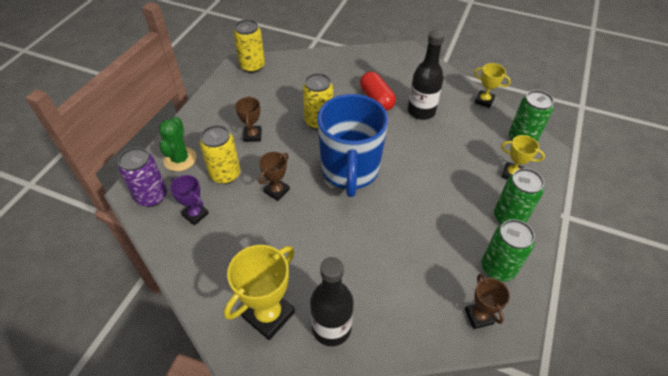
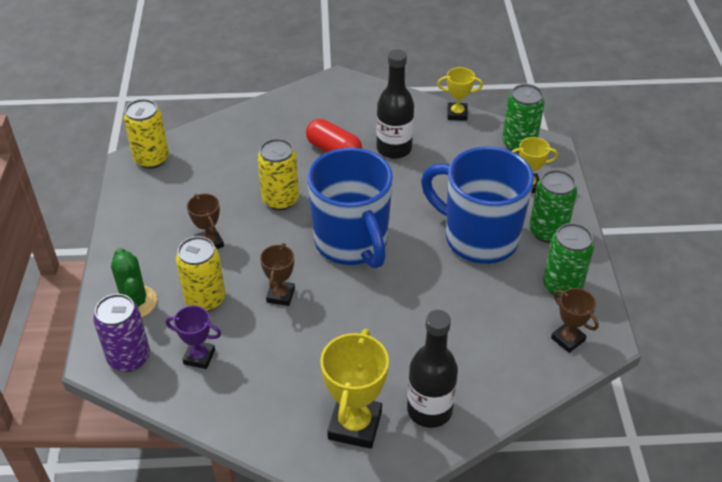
camera: 25 degrees left, 5 degrees down
(449, 202) = (478, 238): none -> blue mug

